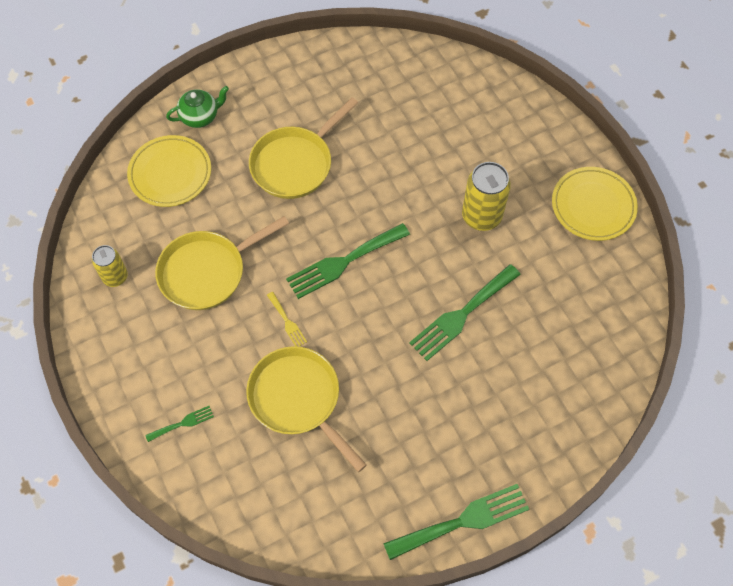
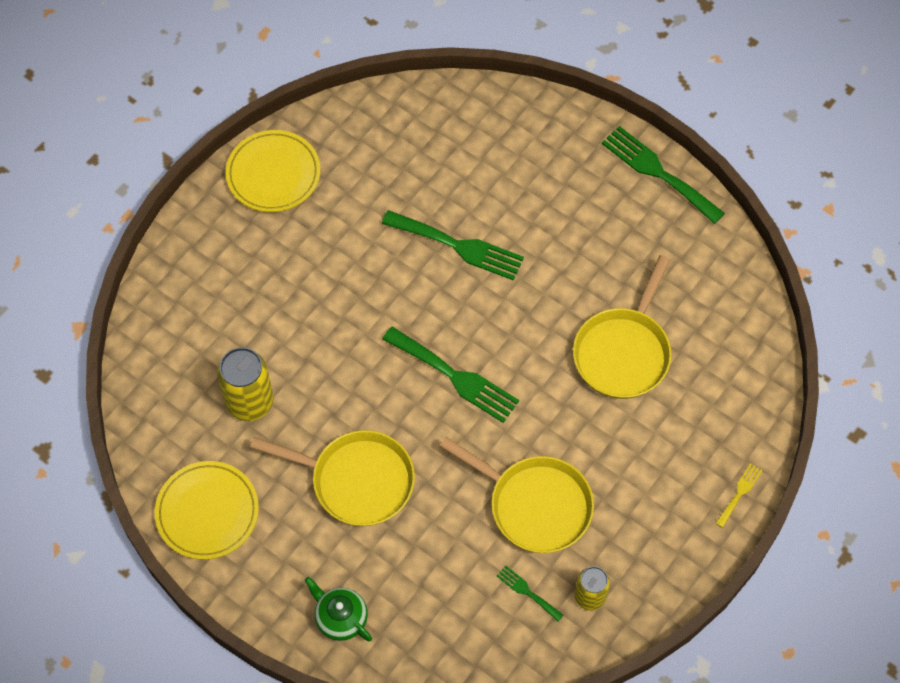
camera: 115 degrees left, 0 degrees up
(170, 173) = (434, 610): yellow plate -> yellow plate (207, 512)
(183, 423) = (704, 443): green fork -> green fork (527, 592)
(287, 322) = (549, 399): yellow fork -> yellow fork (739, 493)
(481, 216) = (335, 270): yellow can -> yellow can (250, 402)

